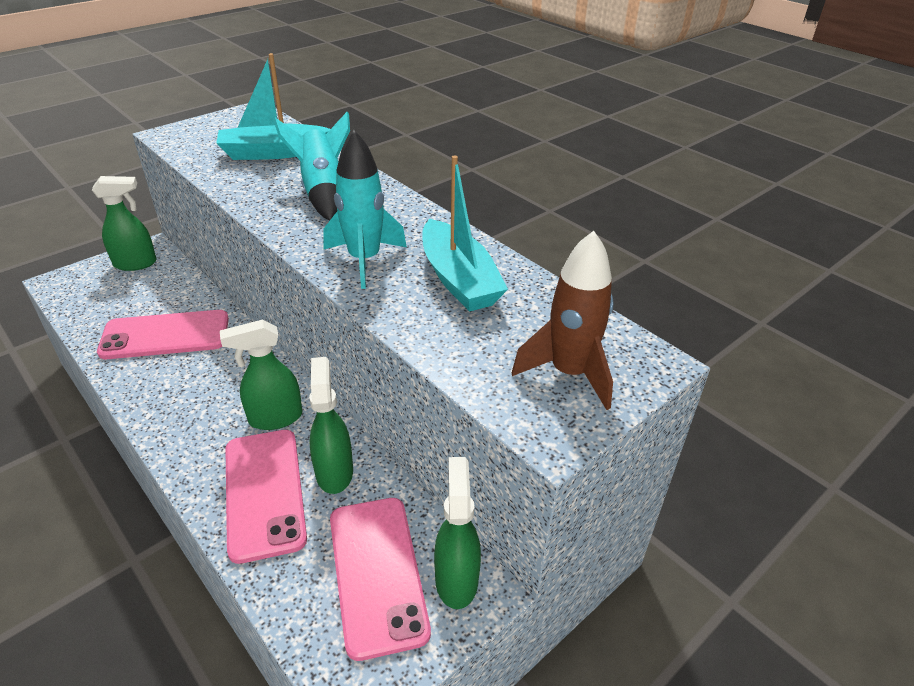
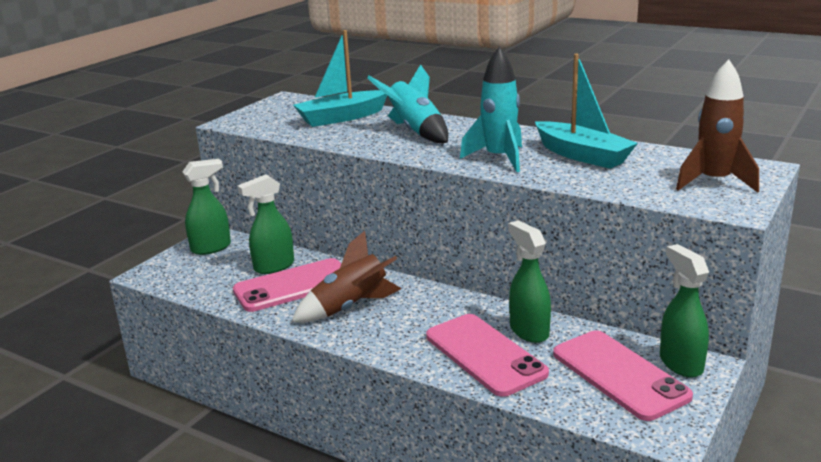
camera: 15 degrees left, 15 degrees down
(192, 381) = (350, 307): none -> brown rocket
(275, 418) = (446, 313): green spray bottle -> green spray bottle (273, 267)

